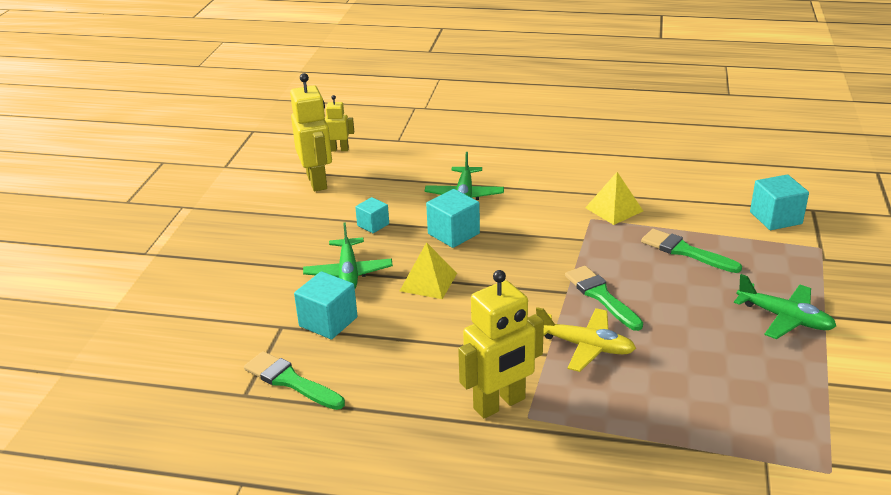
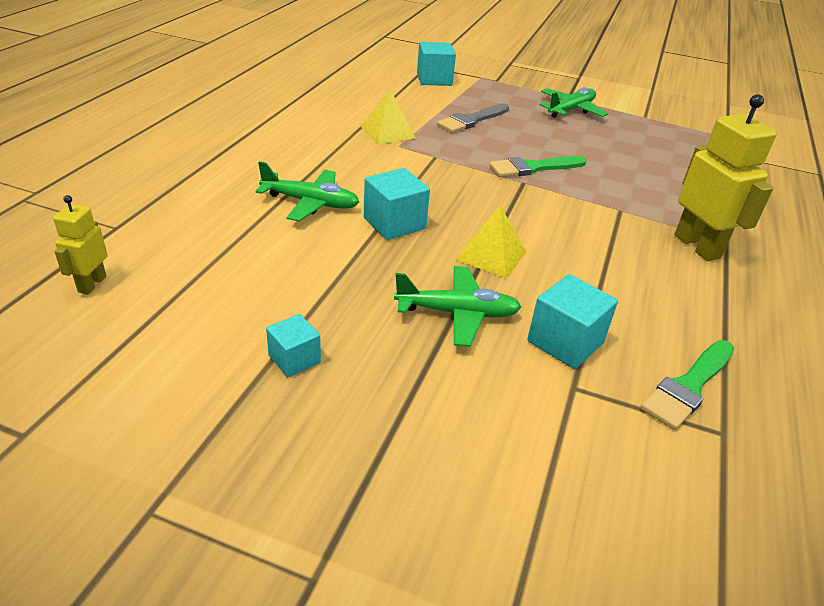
camera: 85 degrees left, 5 degrees up
(317, 181) = (184, 317): yellow robot -> none
(373, 225) = (345, 279): turquoise cube -> turquoise cube (294, 359)
(585, 346) = (608, 190): yellow plane -> none
(685, 251) = (472, 120): green brush -> grey brush

